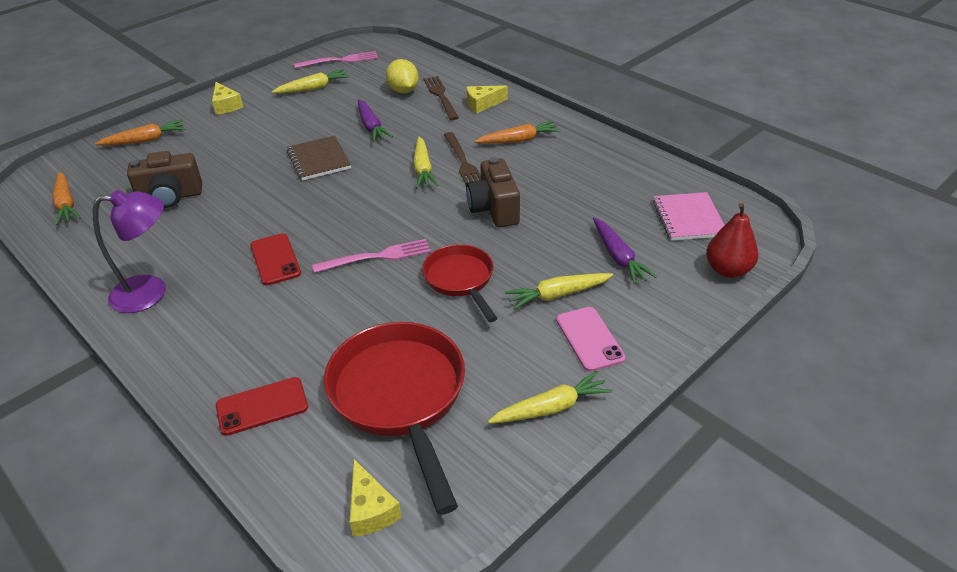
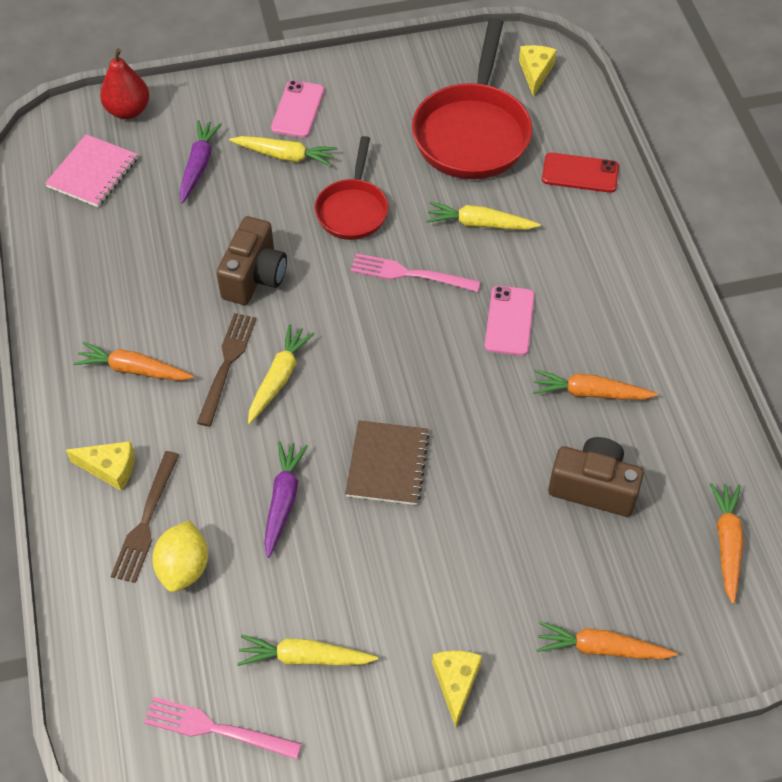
camera: 150 degrees left, 15 degrees up
(150, 292) = (646, 338): purple lamp -> none
(190, 242) = (590, 393): none -> orange carrot
(275, 259) = (509, 321): red phone -> pink phone
(551, 407) = (372, 77): yellow carrot -> yellow carrot (479, 224)

